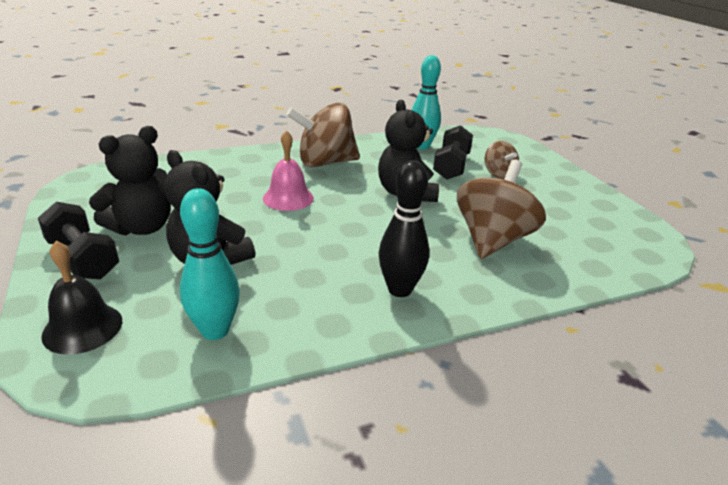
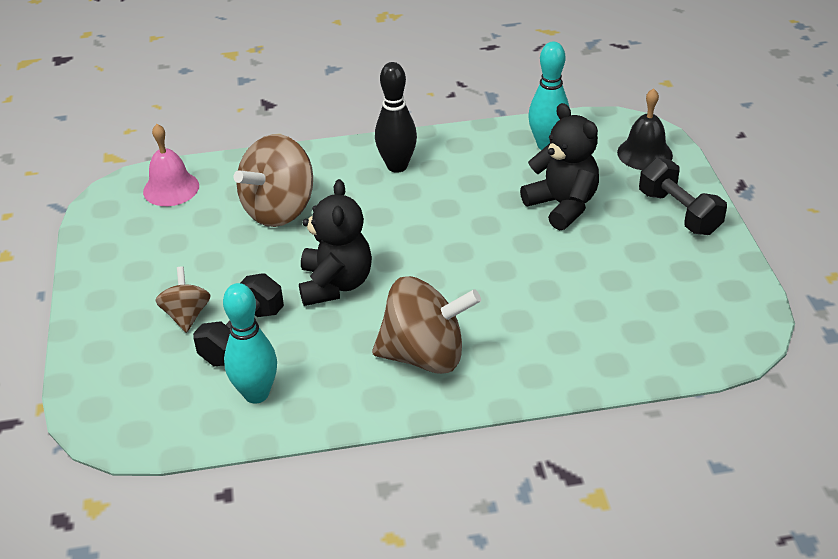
camera: 165 degrees left, 10 degrees up
(142, 227) = (640, 247): black teddy bear -> none
(288, 198) = (484, 283): pink bell -> pink bell (171, 188)

